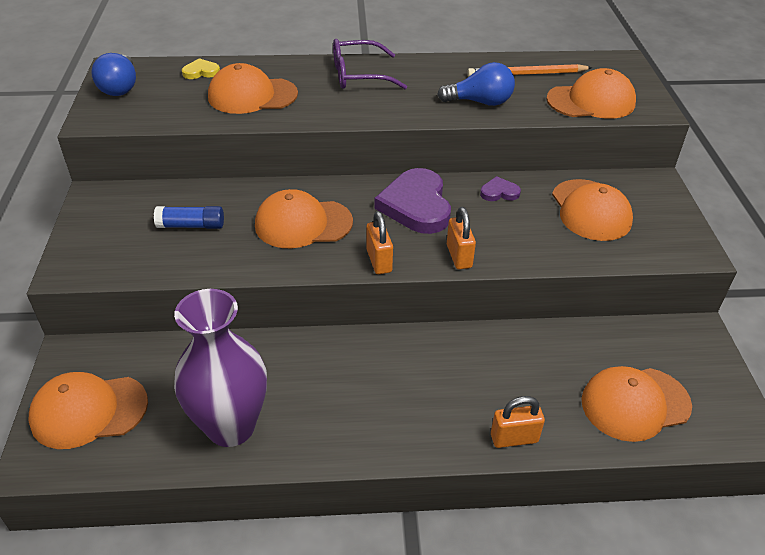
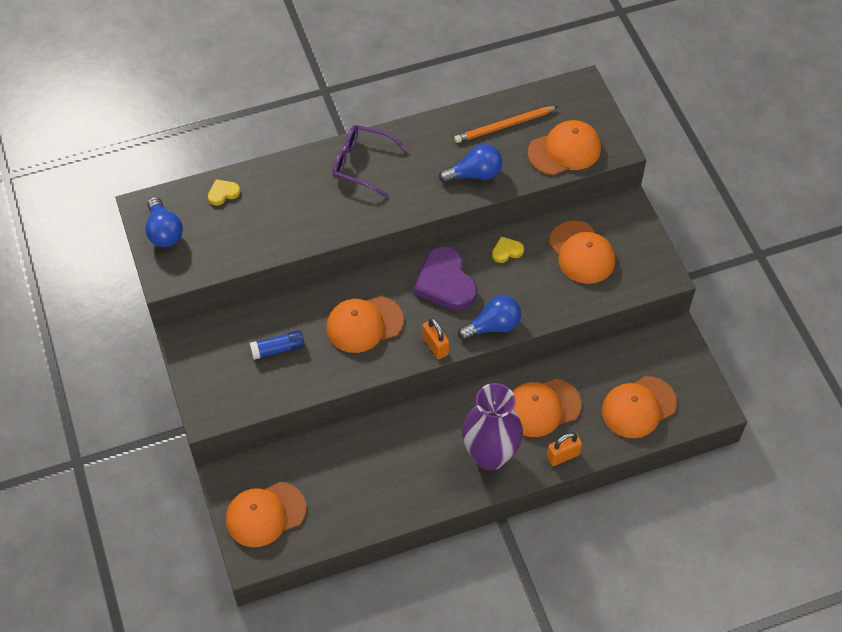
camera: 15 degrees left, 15 degrees up
(231, 427) = (370, 499): purple vase -> purple vase (490, 455)
(252, 95) = (282, 213): orange cap -> orange cap (542, 407)
(359, 75) = (362, 164): purple glasses -> purple glasses turned 45 degrees clockwise
(459, 256) = (493, 326): orange padlock -> blue light bulb
(499, 192) = (507, 251): purple heart -> yellow heart

